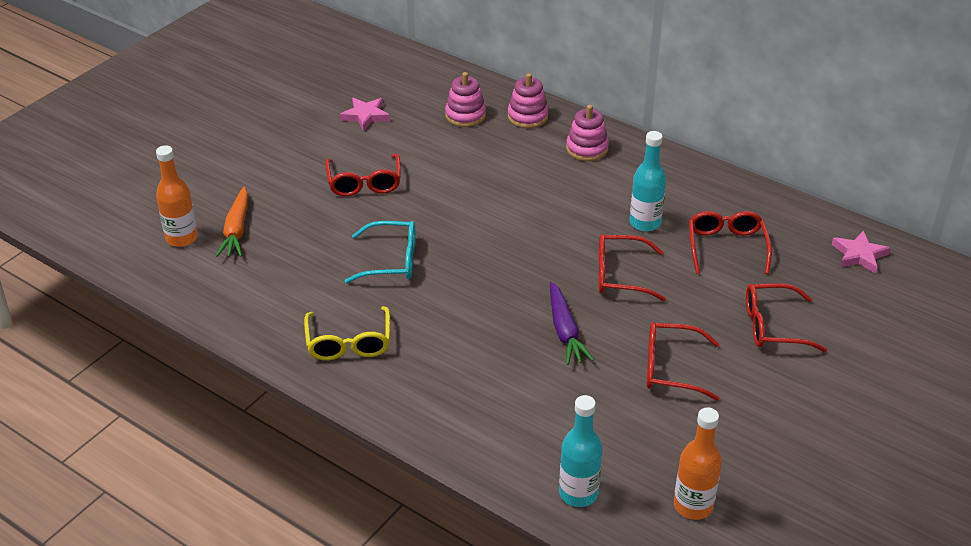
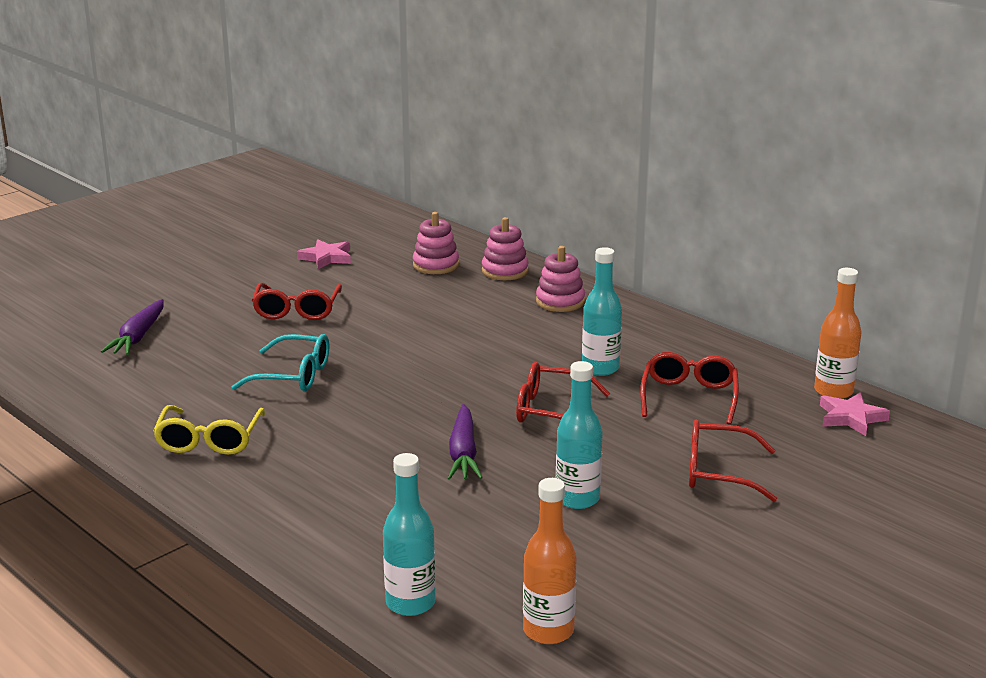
camera: 10 degrees right, 15 degrees down
(182, 238) = (76, 338): orange bottle -> orange bottle (833, 391)
(236, 230) = (138, 336): orange carrot -> purple carrot
(672, 368) = (577, 499): red glasses -> turquoise bottle

